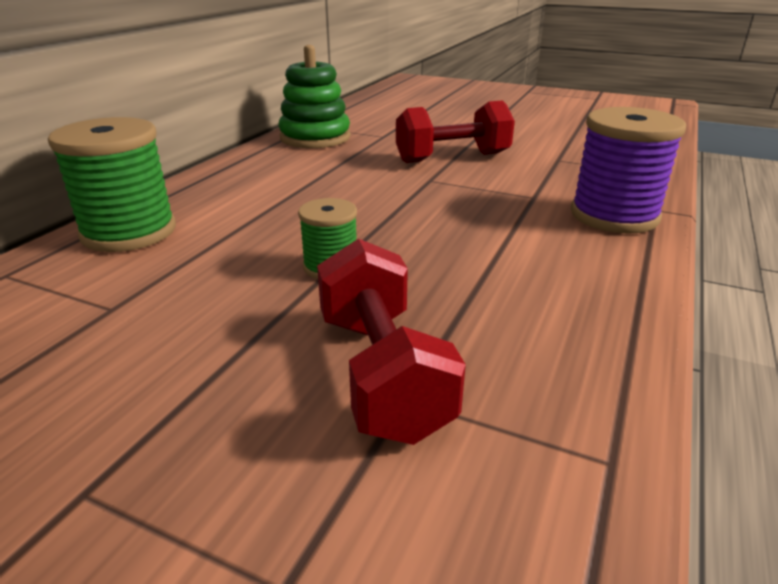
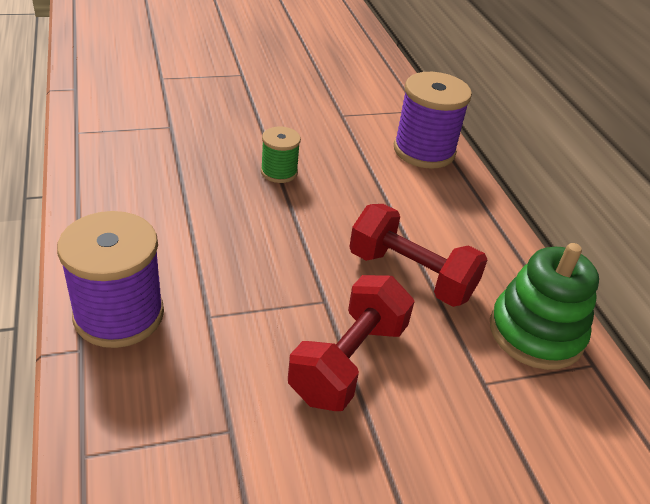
camera: 135 degrees right, 10 degrees up
(129, 232) = (424, 151): green spool -> purple spool
(382, 373) = (189, 131): red dumbbell -> red dumbbell (411, 275)

